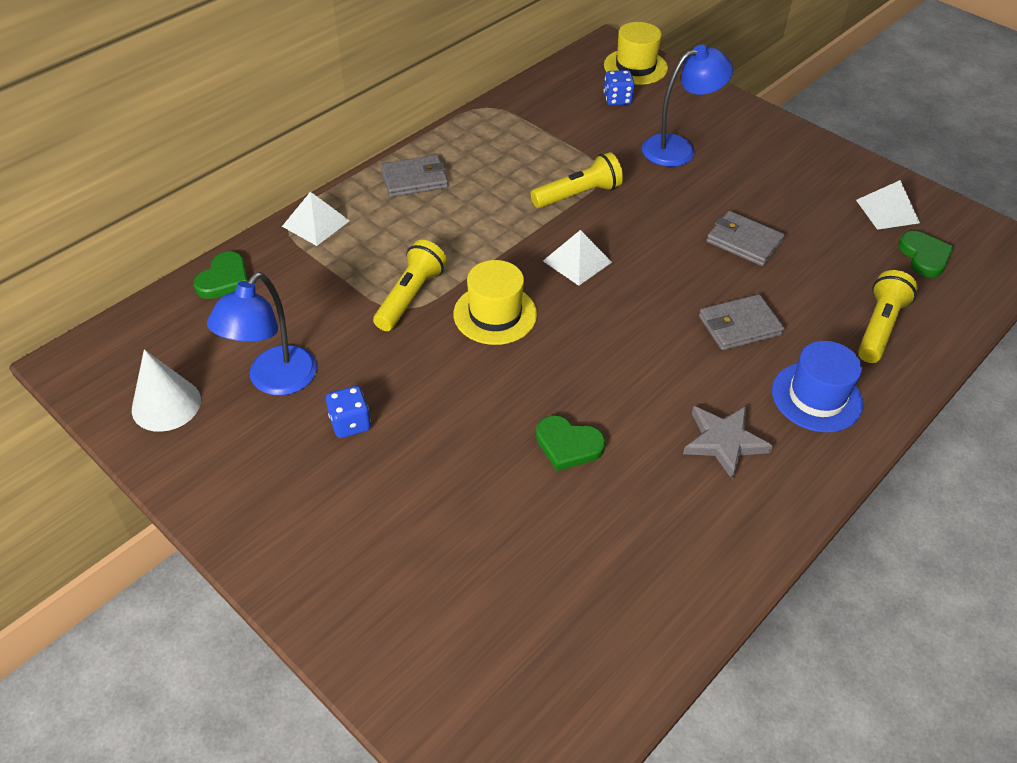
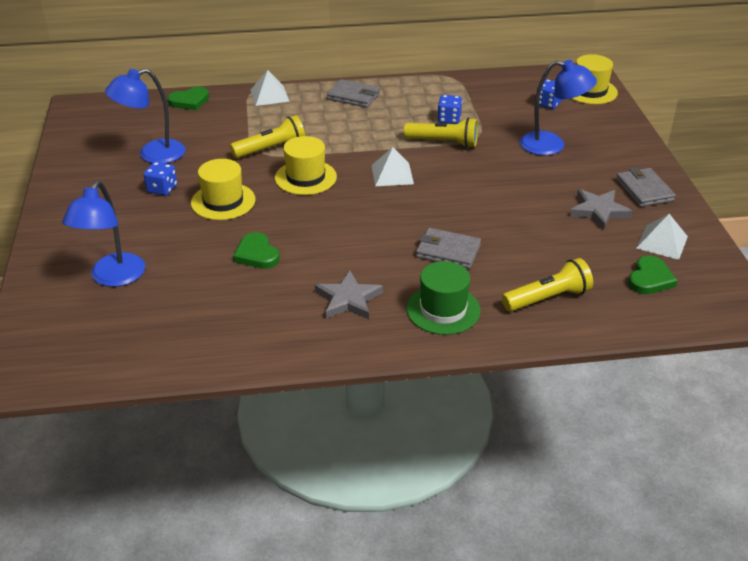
camera: 40 degrees right, 10 degrees down
(166, 404) = (92, 141): white cone -> none
(444, 398) = (223, 201): none -> yellow hat
(450, 583) = (113, 278): none -> blue lamp
(548, 162) = (449, 119): none -> blue dice
(744, 241) = (520, 212): grey wallet -> grey wallet (644, 190)
(803, 204) = (598, 211): none -> grey star
(816, 397) = (443, 309): blue hat -> green hat

